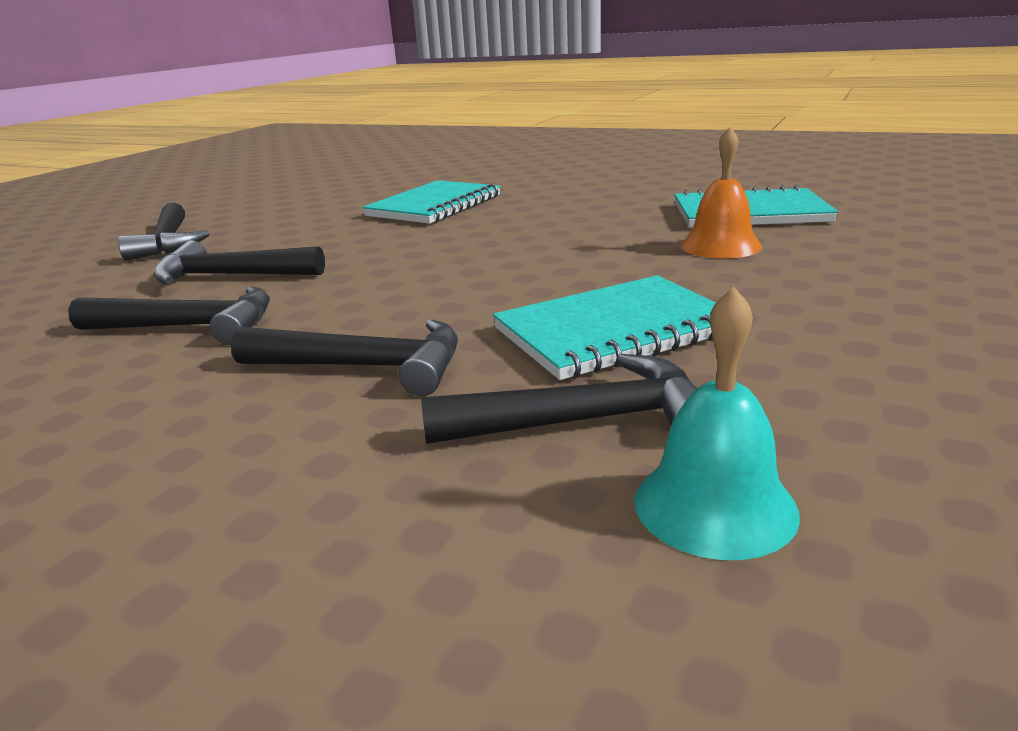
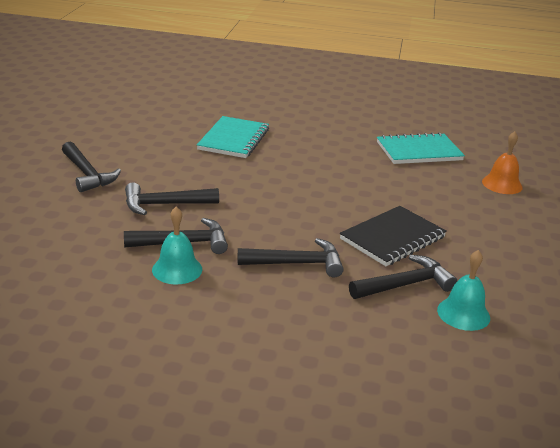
camera: 20 degrees left, 5 degrees up
(121, 366) = (177, 269): none -> turquoise bell
(614, 331) = (392, 238): turquoise notebook -> black notebook
(720, 246) = (414, 179): orange bell -> orange bell (502, 184)

